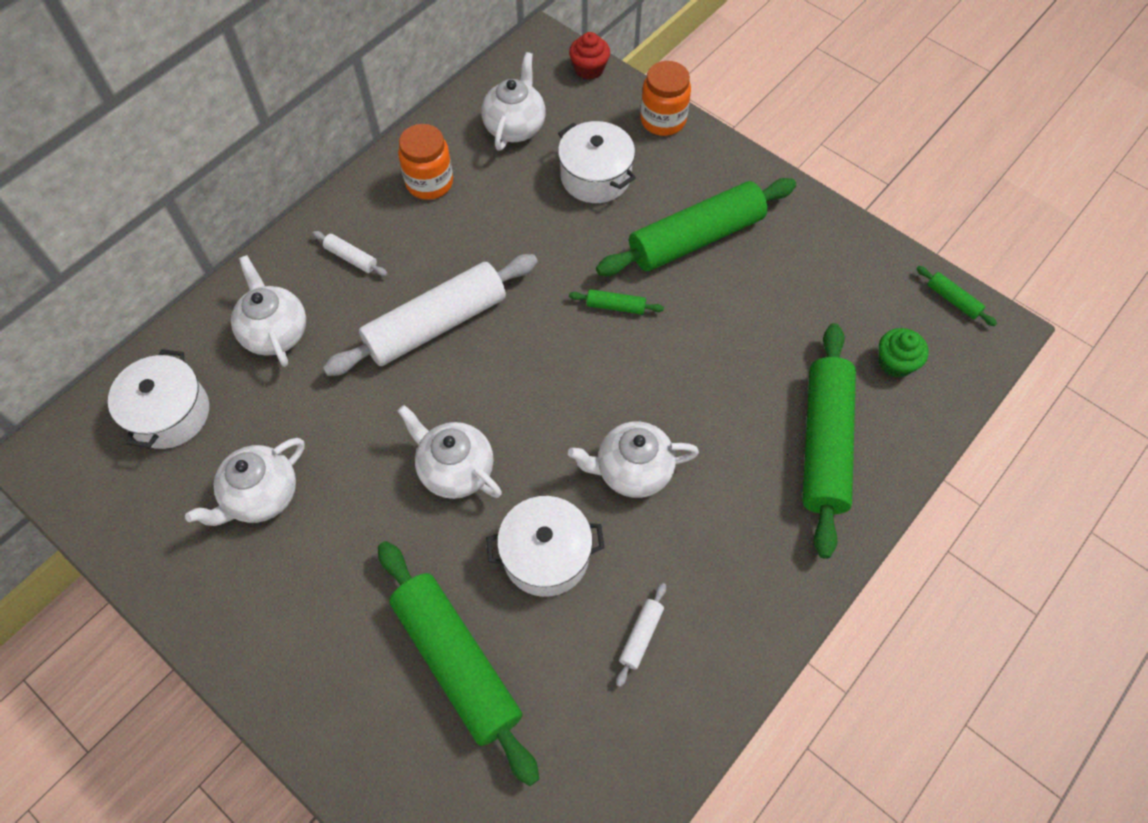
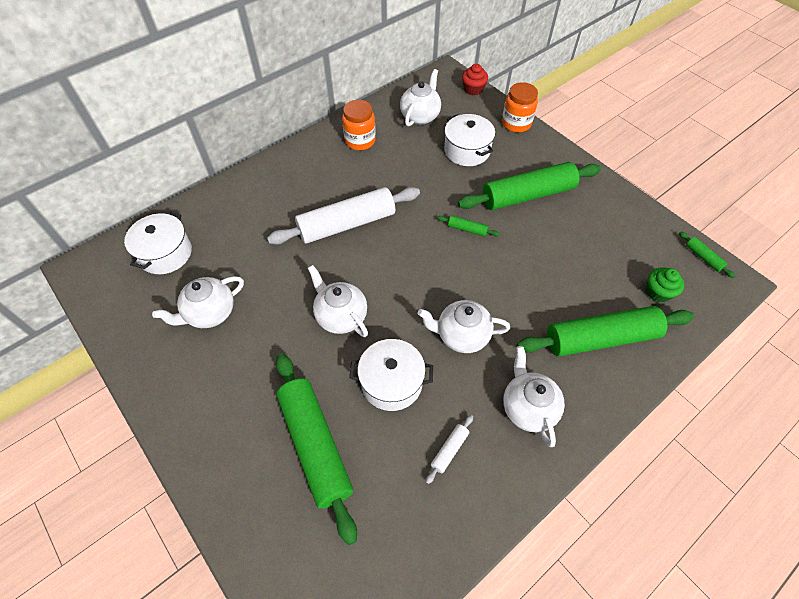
camera: 10 degrees right, 5 degrees down
(275, 332) = (243, 215): white teapot -> white teapot (528, 408)
(351, 258) = (301, 177): white rolling pin -> none
(824, 444) = (601, 338): green rolling pin -> green rolling pin turned 60 degrees clockwise

